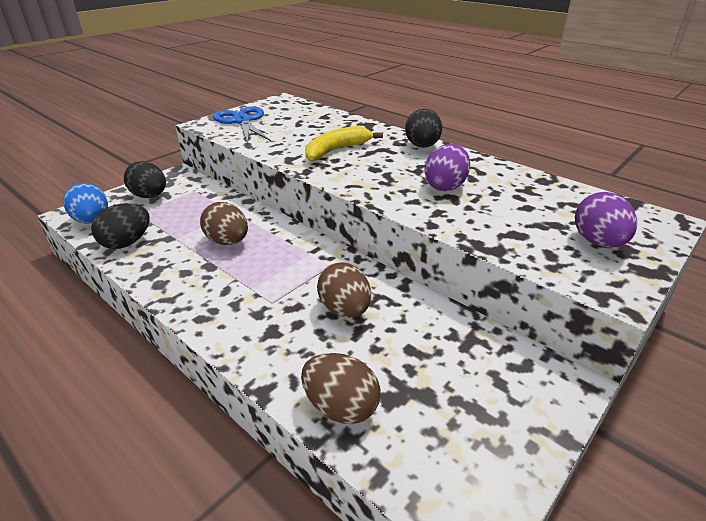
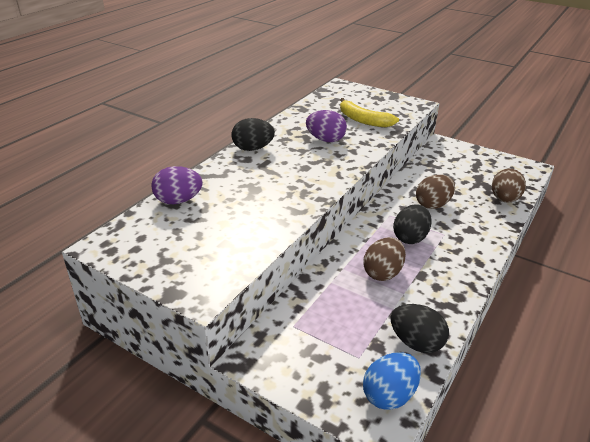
camera: 100 degrees left, 0 degrees up
(150, 196) = (316, 363): black egg -> black egg (410, 237)
(242, 121) = (192, 263): blue scissors -> none
(336, 150) = (271, 188): yellow banana -> yellow banana (363, 120)
(598, 242) = (374, 102): purple egg -> purple egg (178, 201)

